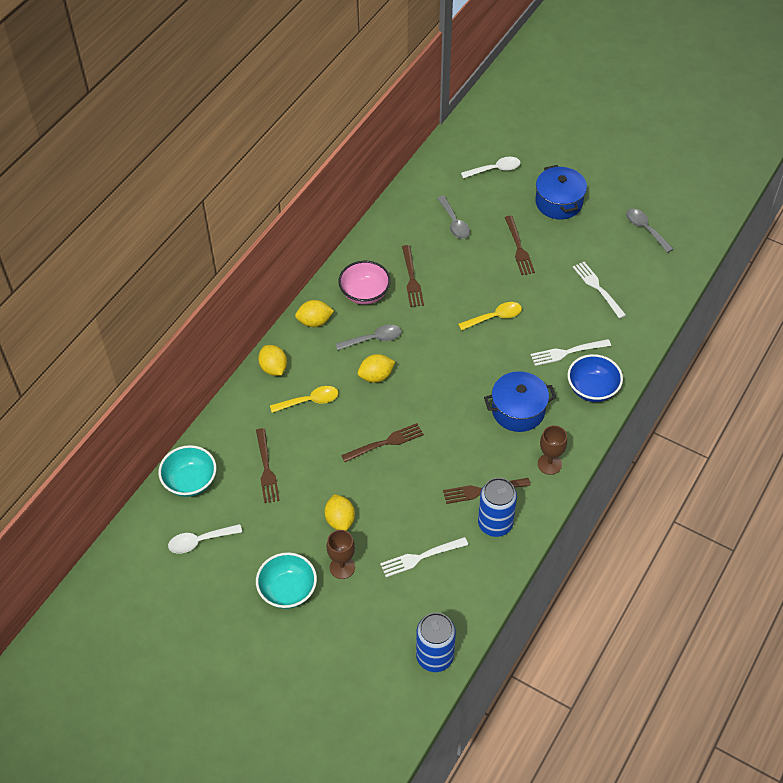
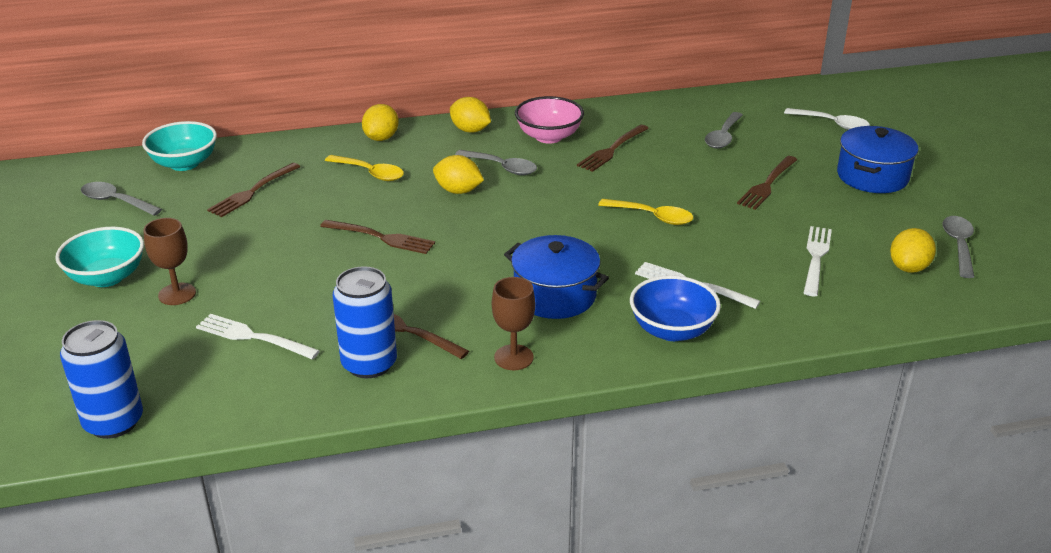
camera: 45 degrees right, 20 degrees down
(200, 541) = (116, 201): white spoon -> grey spoon
(340, 520) = (240, 262): yellow lemon -> yellow lemon (908, 267)

